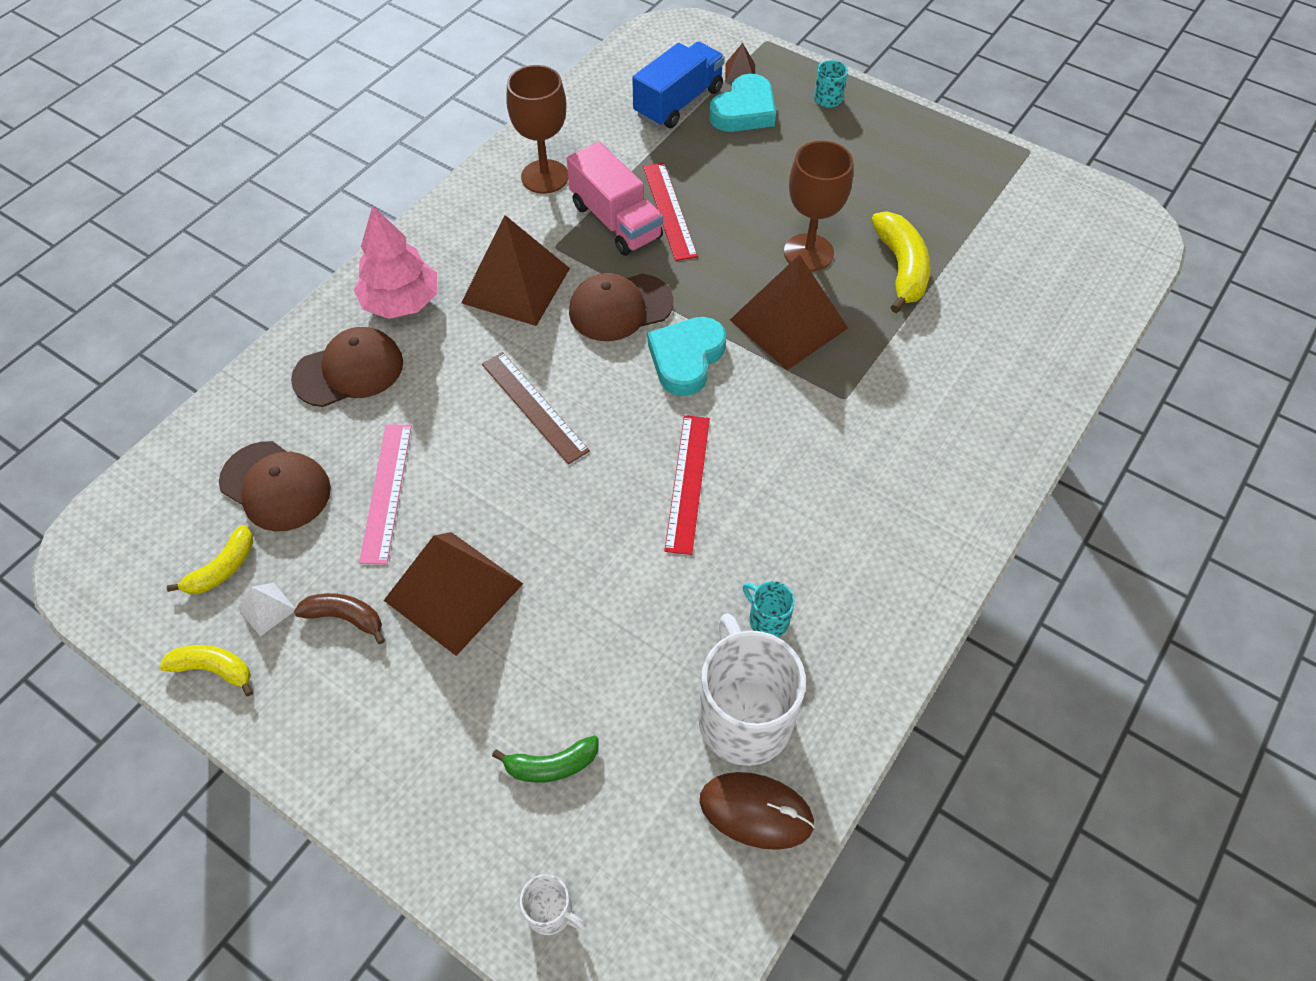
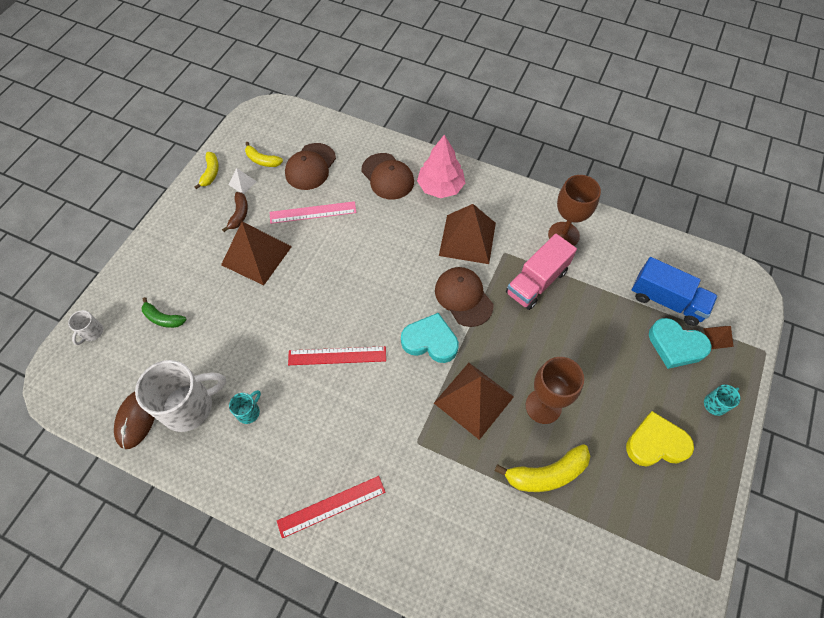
camera: 80 degrees right, 5 degrees up
(534, 406) = (379, 267): brown ruler -> none
(551, 765) = (163, 318): green banana -> green banana turned 45 degrees counterclockwise
(669, 210) = (556, 312): red ruler -> red ruler (331, 506)
(871, 160) = (656, 443): none -> yellow heart

